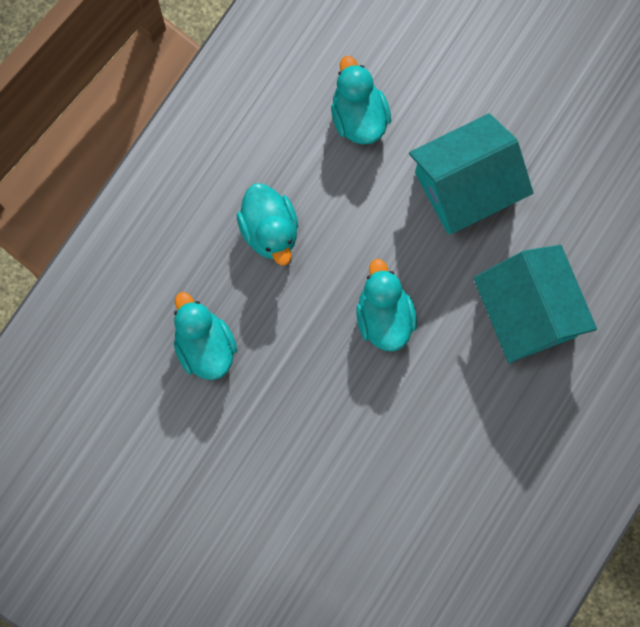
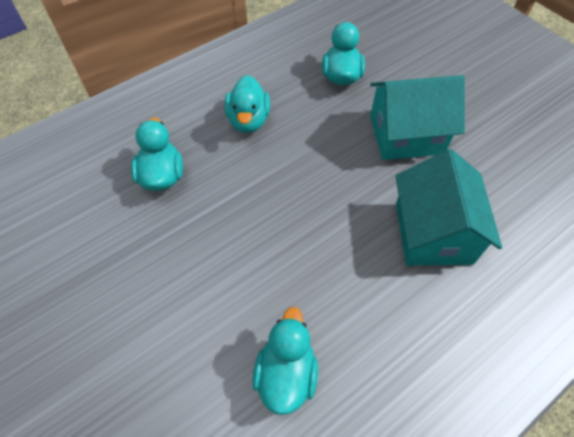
camera: 20 degrees right, 20 degrees down
(384, 317) = (310, 199): turquoise duck -> turquoise duck (286, 373)

